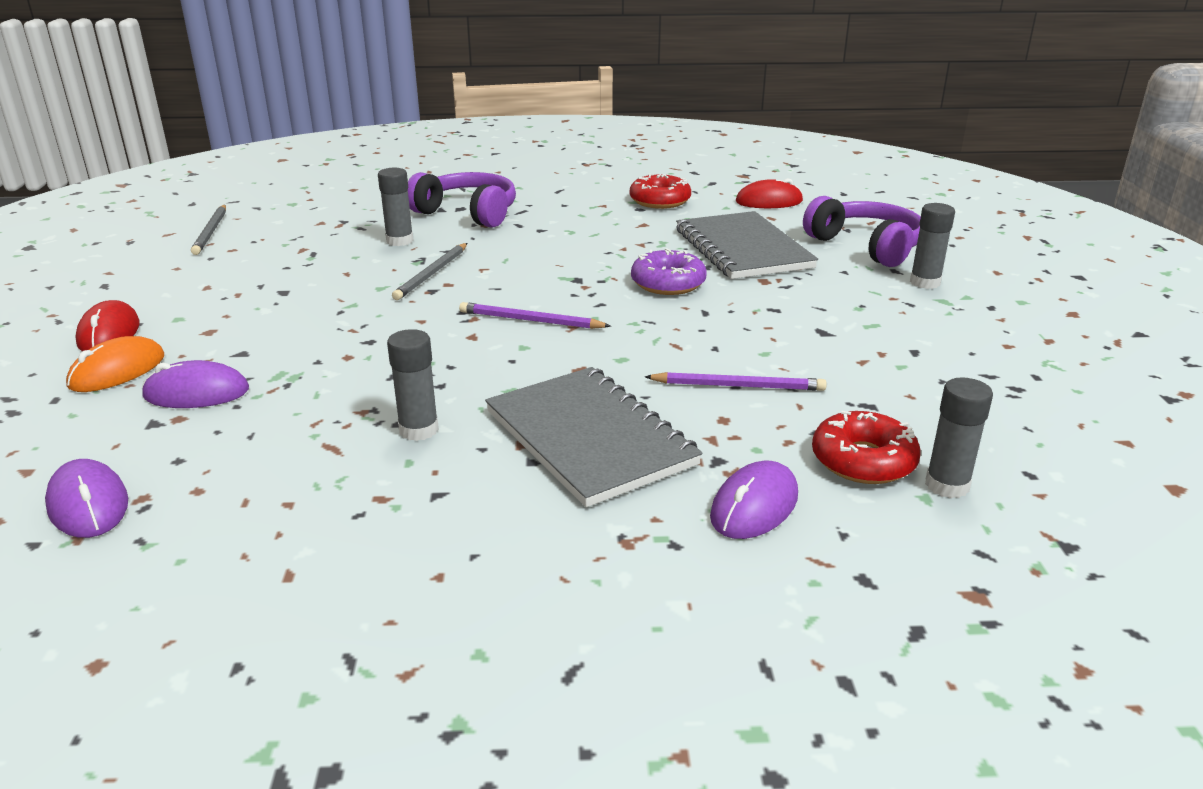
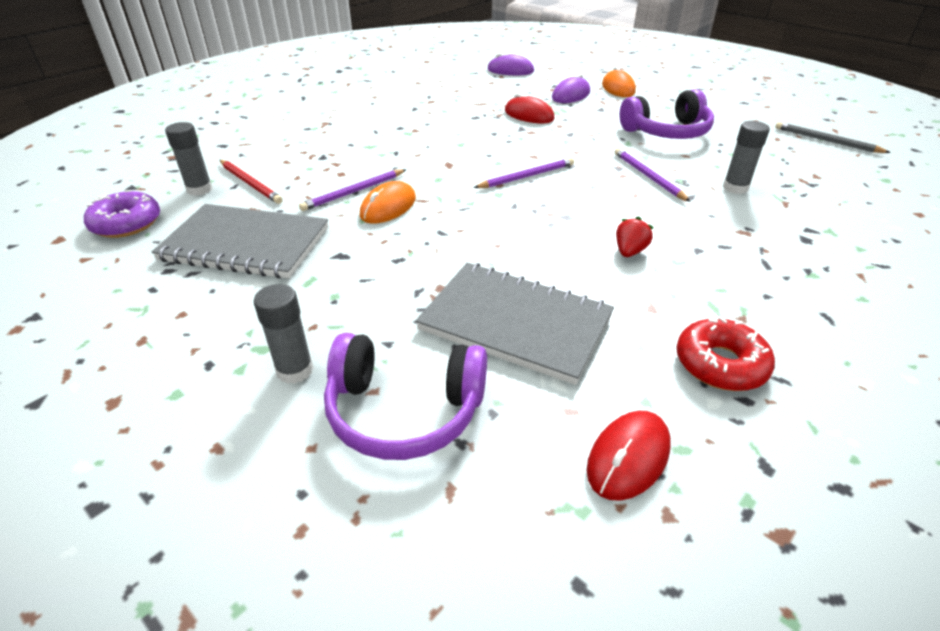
camera: 135 degrees right, 10 degrees up
(109, 333) = (667, 93): red mouse -> red mouse (529, 115)
(419, 430) = (463, 118): grey glue stick -> none
(432, 274) = (648, 176): grey pencil -> purple pencil
(468, 213) = (785, 237): purple headphones -> purple headphones (667, 132)
(587, 246) = (629, 251): none -> red strawberry
(589, 438) = (391, 142): grey notebook -> grey notebook (245, 244)
(668, 283) = (505, 244): purple donut -> purple donut (126, 223)
(722, 353) = (388, 207): none -> orange mouse
(754, 506) = (287, 148): purple mouse -> none
(863, 461) = (250, 183): red donut -> red pencil

